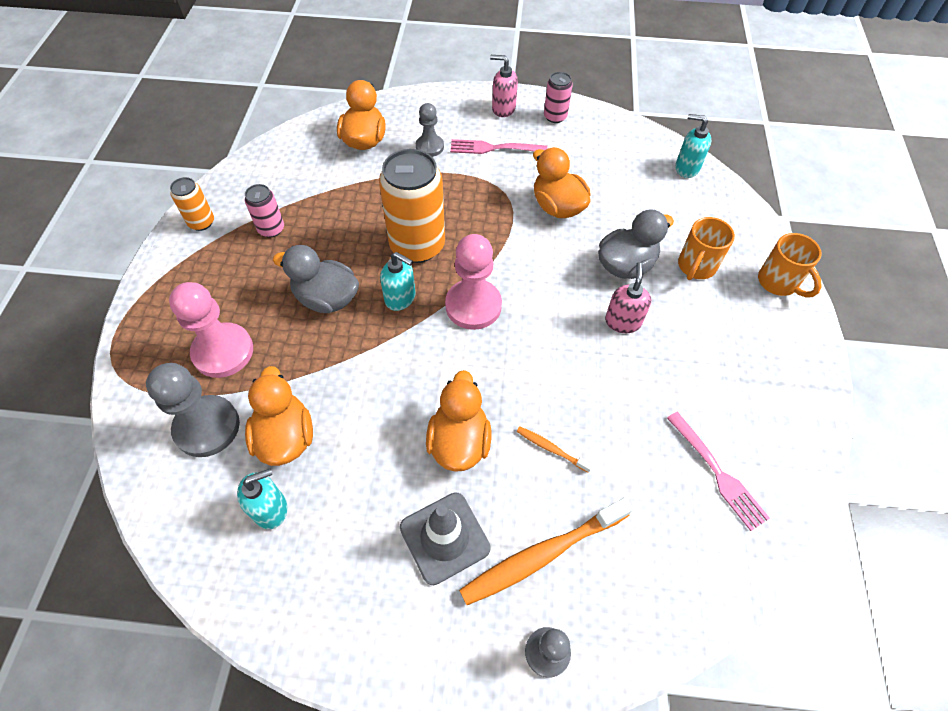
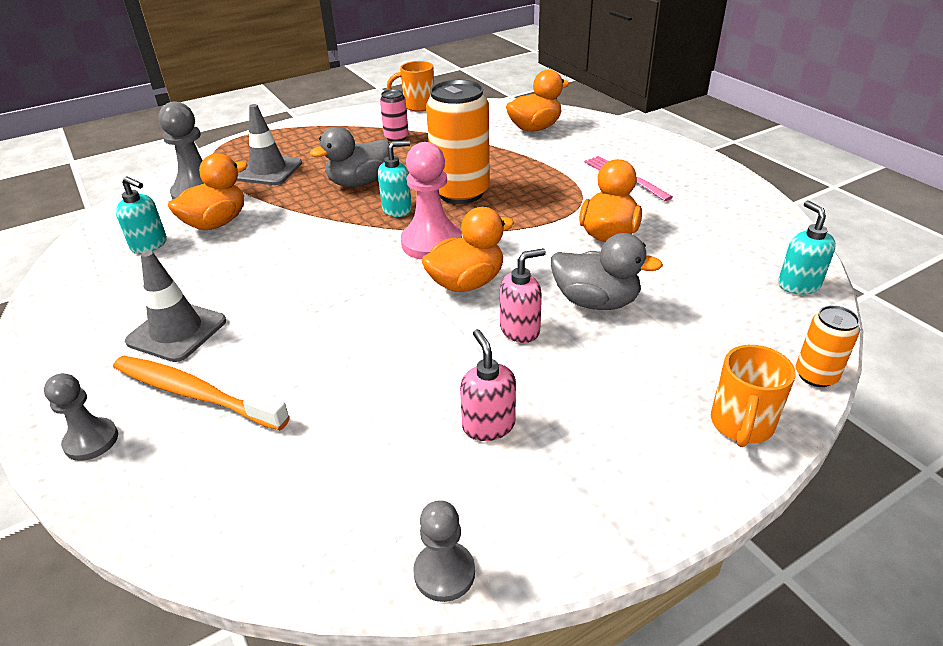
camera: 55 degrees right, 20 degrees down
(201, 222) = (370, 116): orange can -> orange can (815, 375)
(223, 351) = (268, 170): pink pawn -> grey traffic cone
(326, 298) = (359, 183): grey duck -> grey duck turned 105 degrees counterclockwise
(400, 298) = (397, 209): turquoise soap dispenser -> turquoise soap dispenser turned 105 degrees counterclockwise
(429, 147) = (574, 152): grey pawn -> grey pawn (444, 573)
(459, 442) = (280, 297): orange duck -> orange duck (466, 283)
(503, 109) = (678, 161): pink soap dispenser -> pink soap dispenser (488, 425)
(551, 449) = (317, 350): orange toothbrush -> none
(555, 117) = (718, 186): pink can -> none
(696, 267) = (665, 349): orange mug -> orange mug (417, 106)
(717, 472) = (393, 481): pink fork -> none

